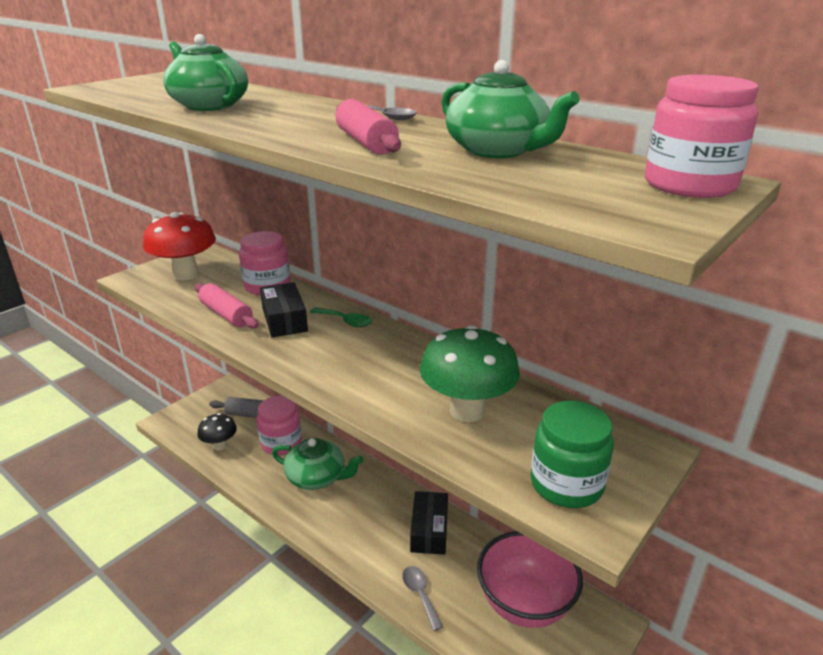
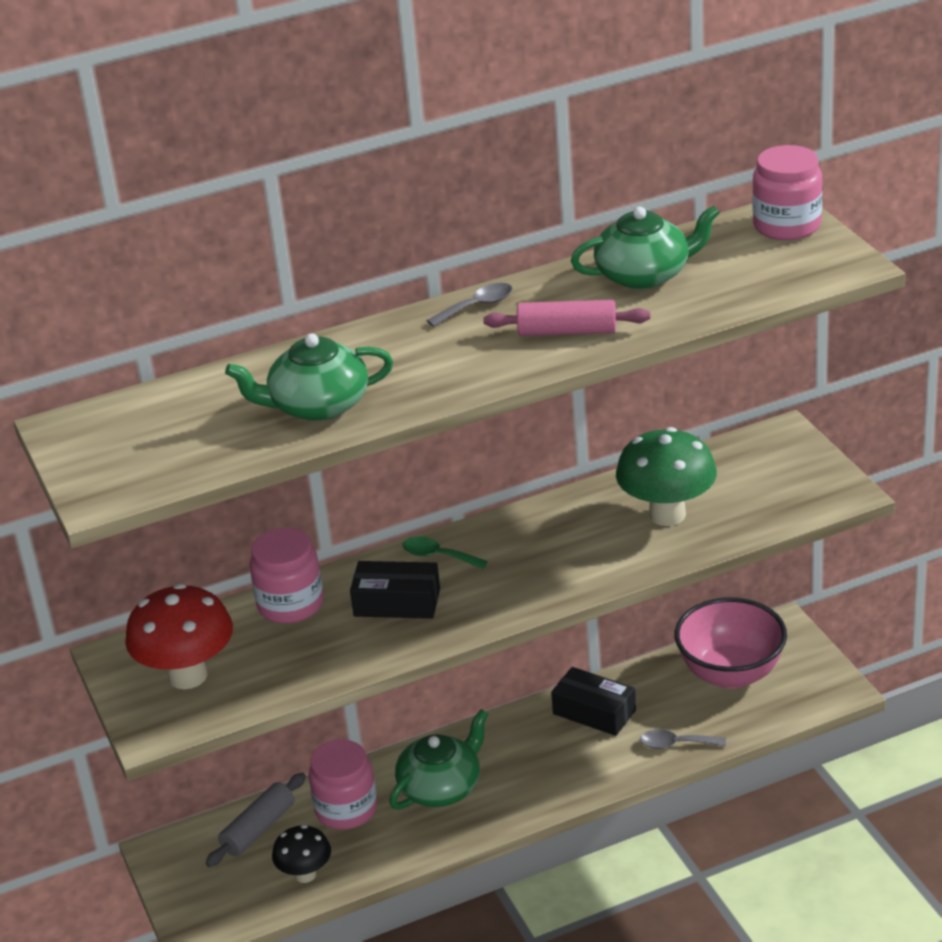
camera: 60 degrees left, 5 degrees up
(226, 314) = (344, 649): pink rolling pin -> none
(345, 321) = (438, 556): green spoon -> green spoon turned 120 degrees counterclockwise
(566, 484) = (796, 491): green jar -> none

